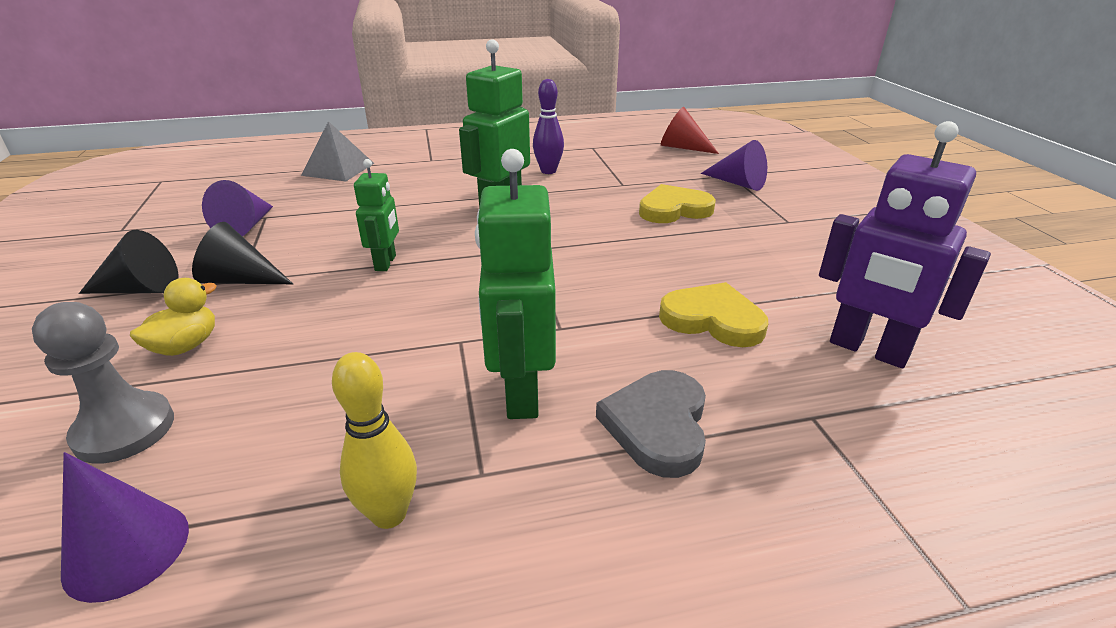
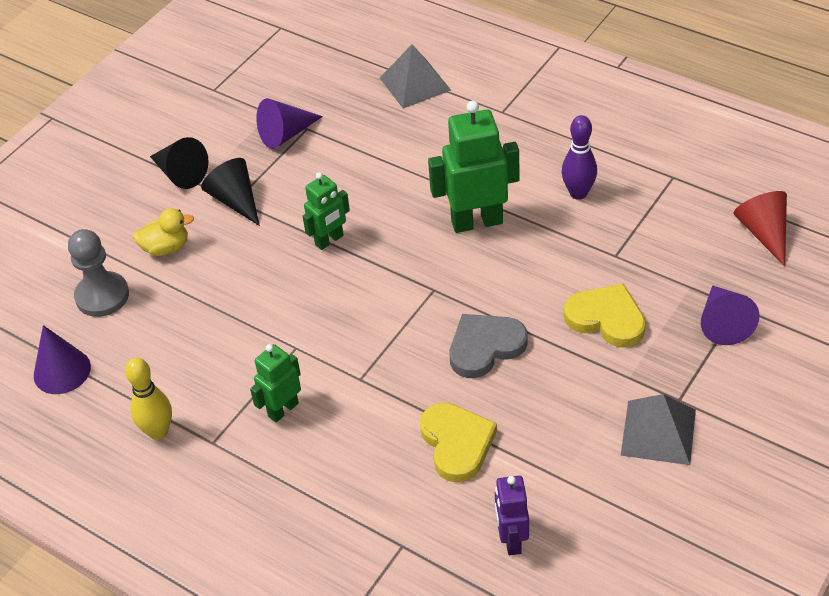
camera: 50 degrees right, 15 degrees up
(521, 392) = (283, 409): green robot -> green robot, size x0.58
(657, 425) = (319, 483): grey heart -> grey heart (485, 347)
(812, 240) = (658, 432): none -> grey pyramid
(868, 350) = (511, 540): purple robot -> purple robot, size x0.58

